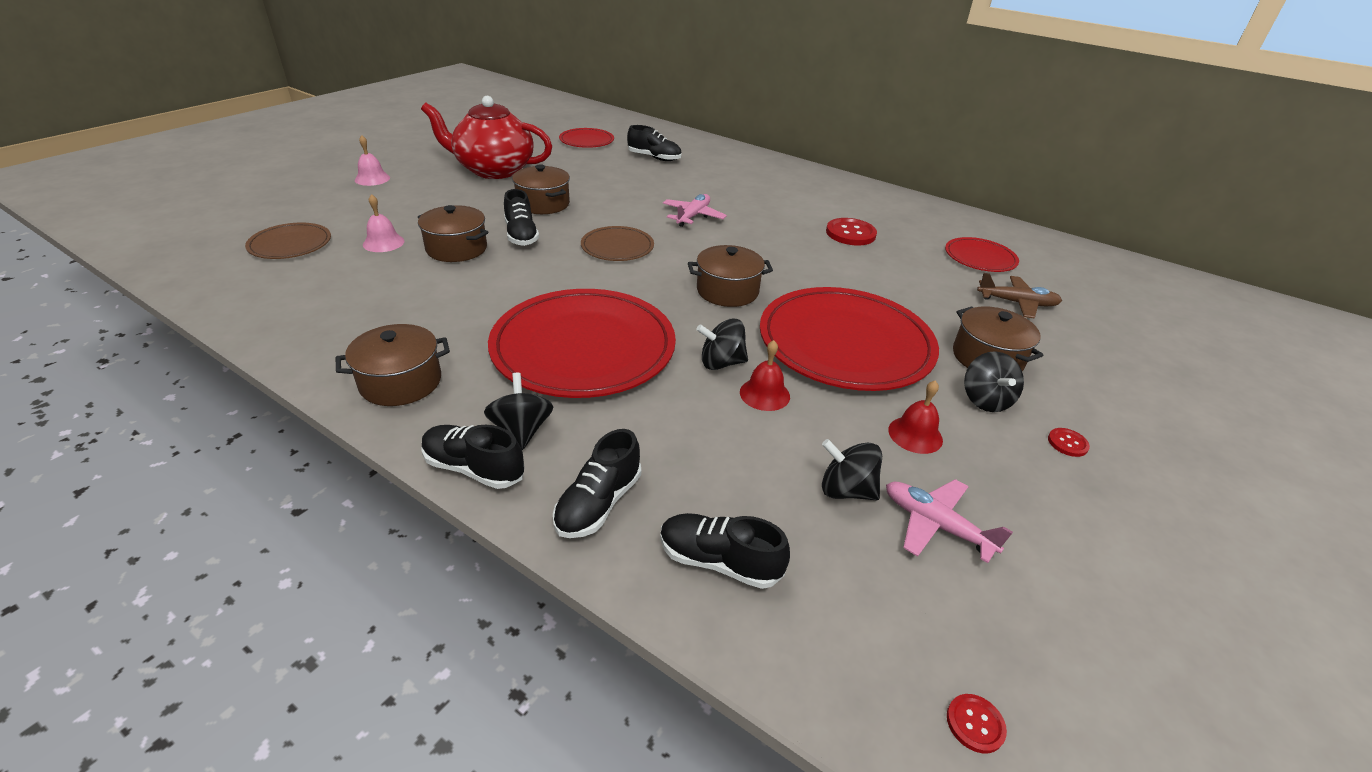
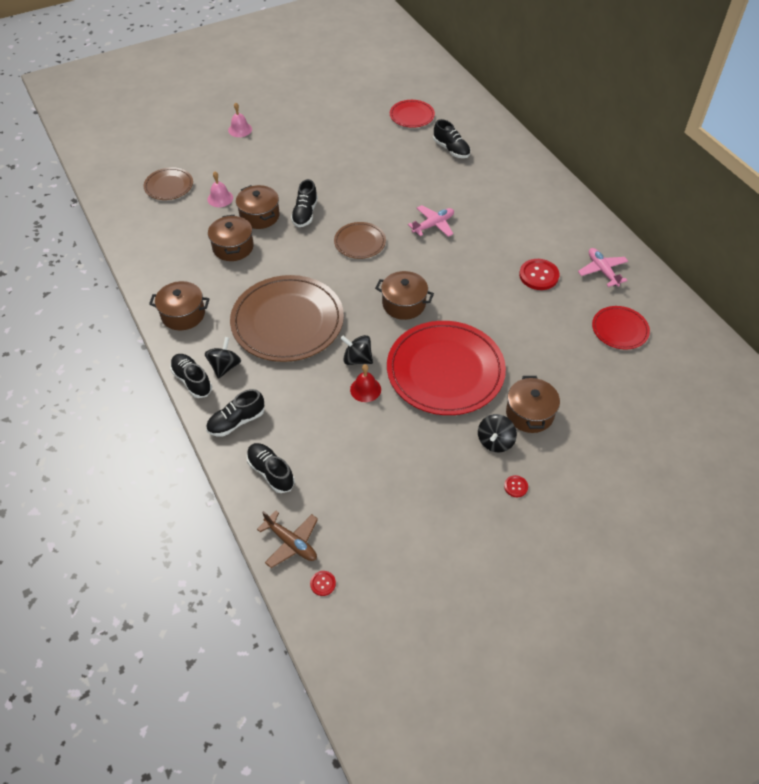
camera: 30 degrees right, 15 degrees up
(494, 170) = (323, 138): red teapot -> none
(543, 204) = (336, 185): brown pot -> brown pot (233, 247)
(583, 347) = (287, 321): red plate -> brown plate
(846, 490) = (360, 462): black spinning top -> none
(915, 434) = (429, 446): red bell -> none
(935, 525) = (390, 499): pink plane -> pink plane (602, 271)
(1017, 303) = (602, 379): brown plane -> brown plane (291, 542)

